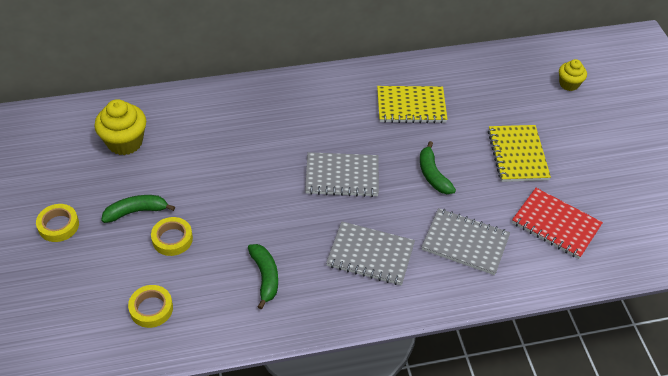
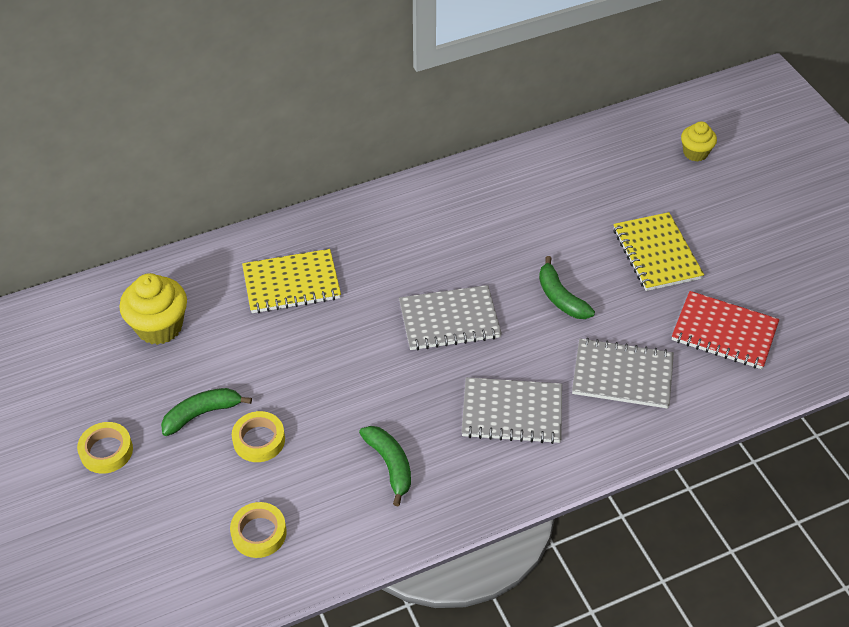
camera: 10 degrees left, 0 degrees up
(411, 106) = (510, 215): yellow notebook -> yellow notebook (291, 283)

